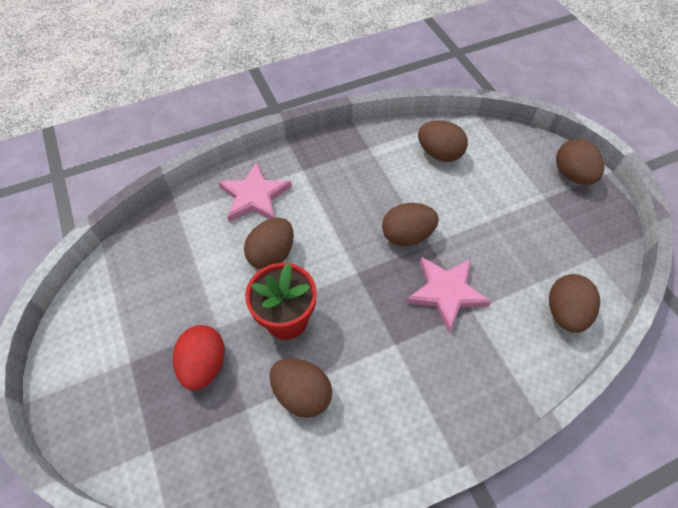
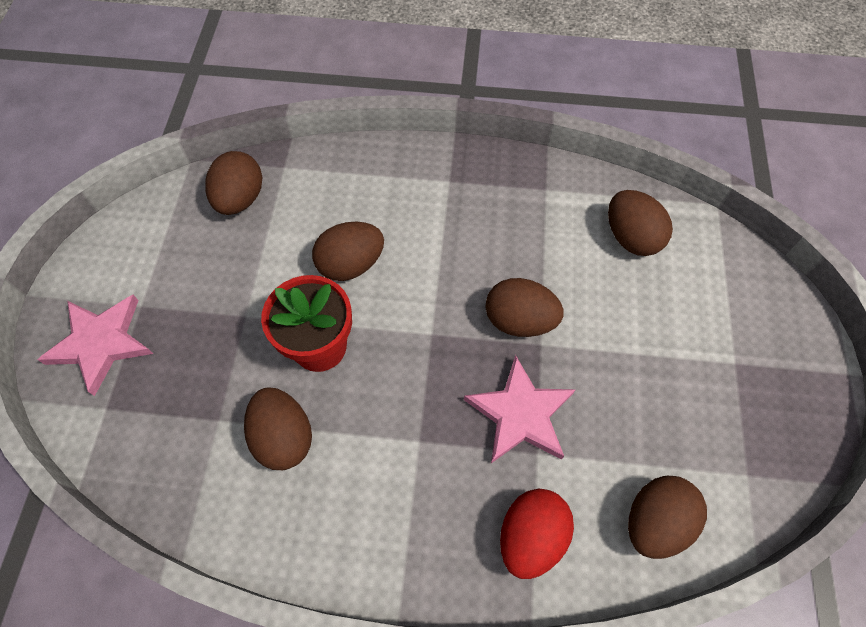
camera: 30 degrees right, 5 degrees up
(204, 364) = (207, 349): red egg -> red egg (530, 536)
(254, 196) = (375, 187): pink star -> pink star (101, 343)
(572, 175) = (796, 351): brown egg -> brown egg (240, 199)

